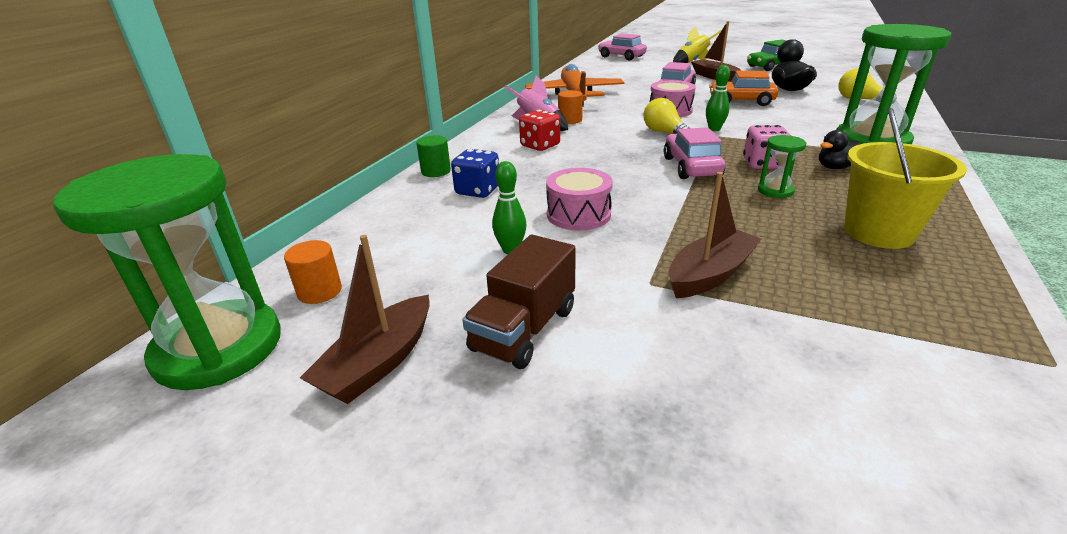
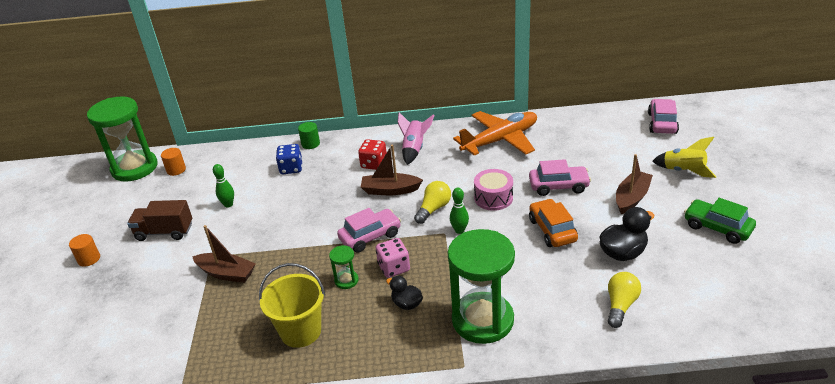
camera: 65 degrees right, 5 degrees up
(379, 362) = (135, 206): brown boat -> brown boat (390, 190)
(570, 120) = (435, 158): orange cylinder -> orange cylinder (89, 259)
(578, 214) = (276, 212): pink drum -> none

